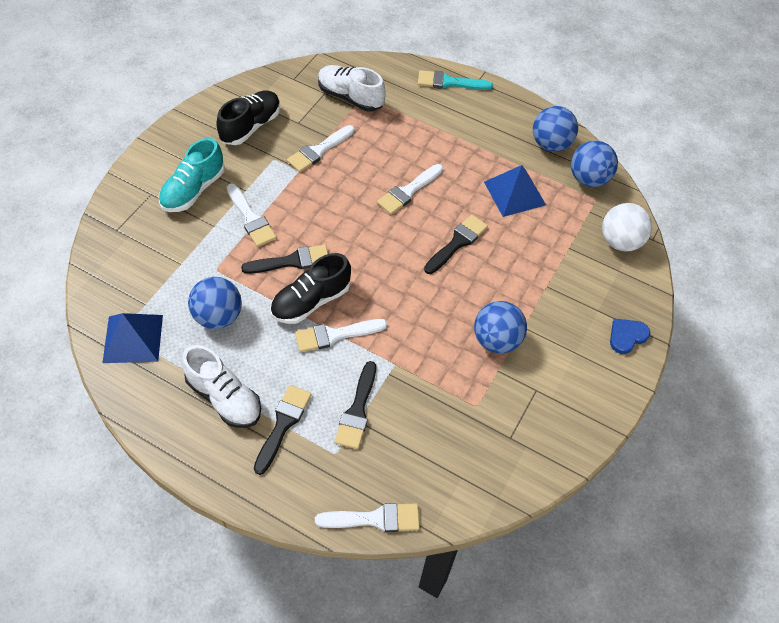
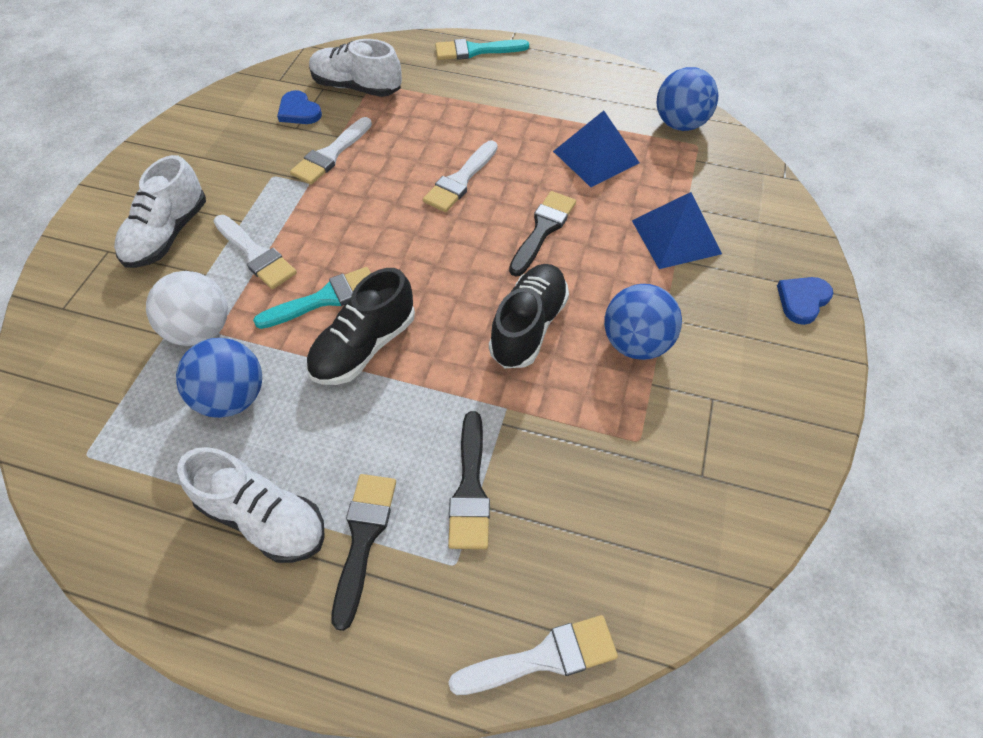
camera: 10 degrees left, 0 degrees up
(133, 338) = (105, 459): blue pyramid -> blue pyramid (676, 236)
(193, 190) = (168, 234): turquoise shoe -> white shoe
(251, 126) = (234, 143): black shoe -> black shoe (528, 326)
(292, 261) = (325, 298): black brush -> turquoise brush
(303, 109) = (299, 111): none -> blue heart
(335, 335) = (410, 386): white brush -> none
(550, 144) = (620, 95): blue ball -> none
(620, 241) = (746, 187): white ball -> white ball (201, 330)

